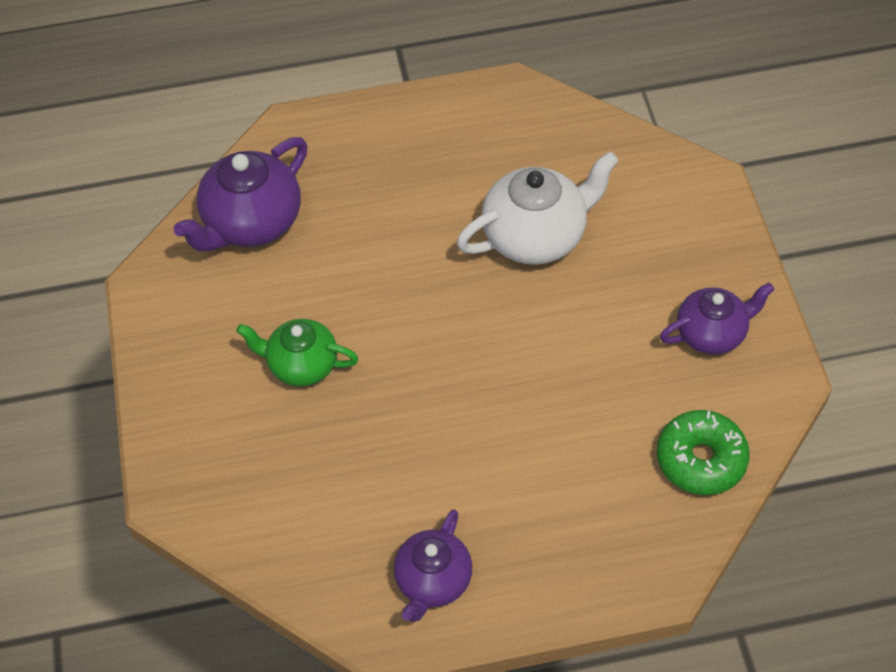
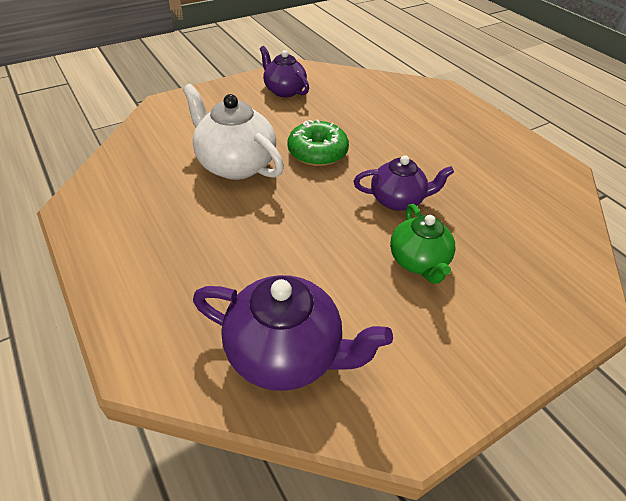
camera: 115 degrees left, 10 degrees down
(433, 581) = (516, 157): purple teapot -> purple teapot (398, 200)
(701, 459) = (367, 85): green donut -> green donut (317, 152)

